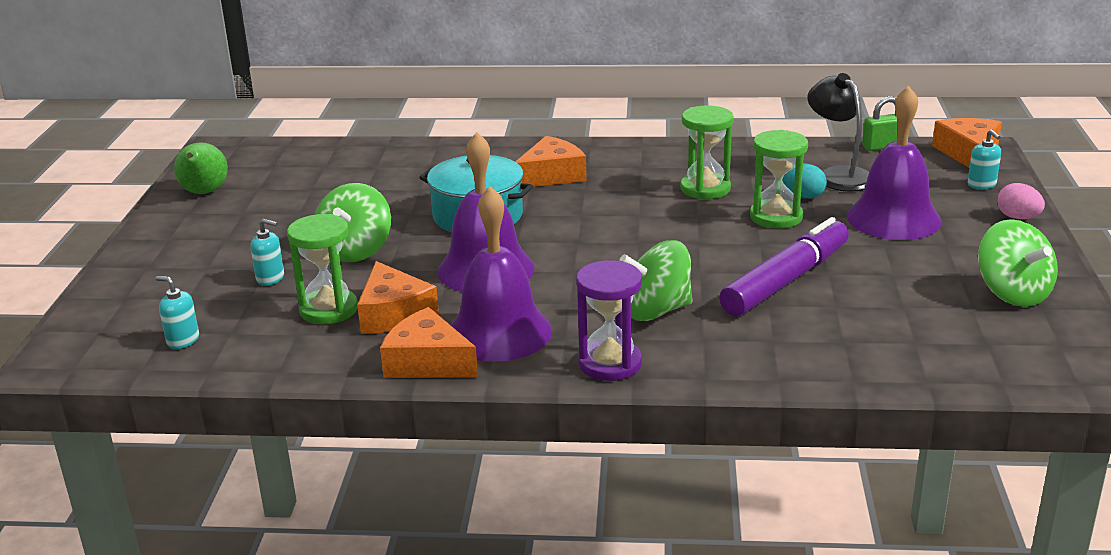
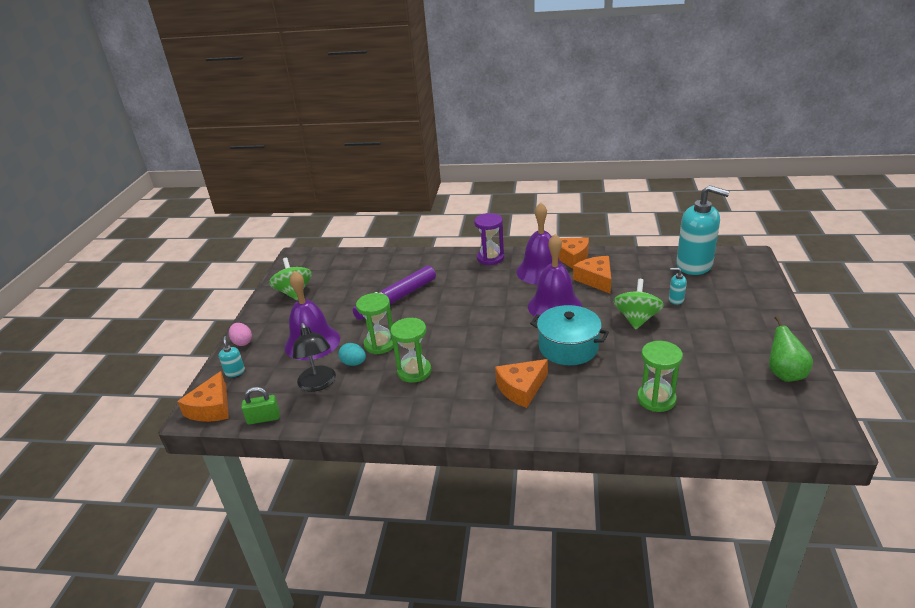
camera: 175 degrees left, 5 degrees up
(183, 340) = (694, 265): turquoise soap dispenser -> turquoise soap dispenser, size x2.49
(328, 310) = (631, 281): green hourglass -> green hourglass (656, 399)
(656, 311) = (465, 282): green spinning top -> none

